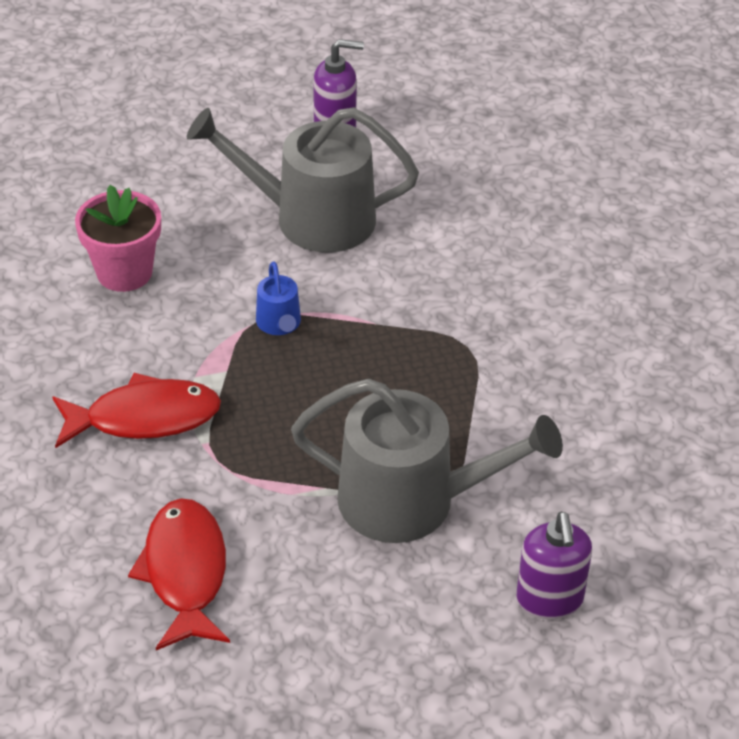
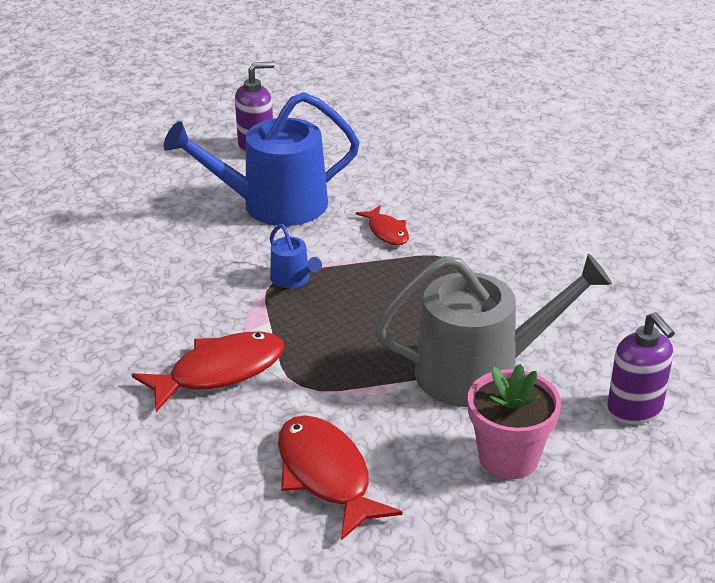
camera: 20 degrees left, 10 degrees down
(124, 272) = (139, 275): pink flower pot -> pink flower pot (508, 458)
(312, 218) = (274, 205): grey watering can -> blue watering can
(416, 290) = (387, 232): none -> red fish

